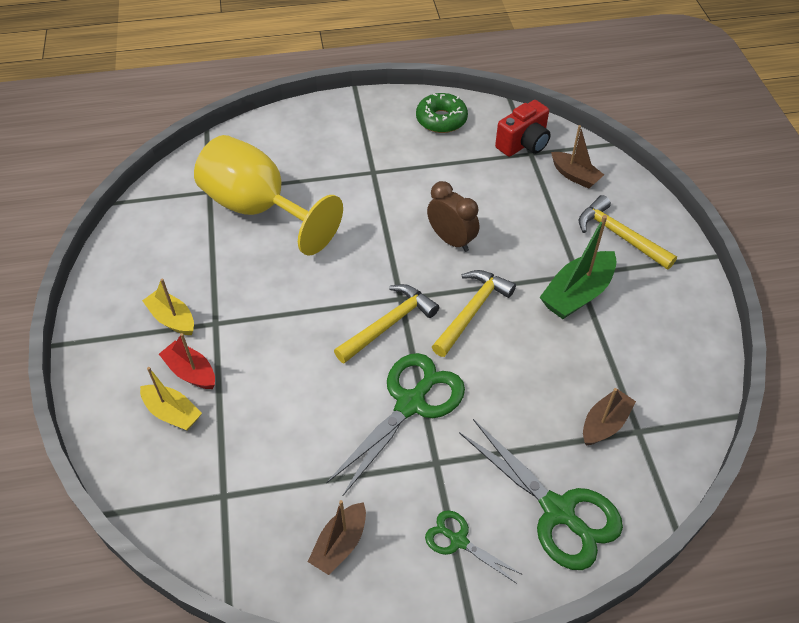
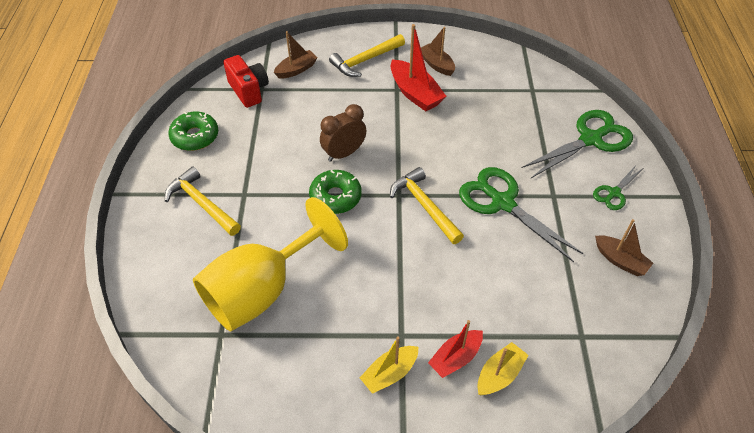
camera: 80 degrees left, 0 degrees up
(385, 243) = (335, 197): none -> green donut
(472, 311) = (420, 153): yellow hammer -> yellow hammer (202, 204)
(577, 294) = (415, 93): green boat -> red boat
(604, 424) = (526, 104): brown boat -> brown boat (436, 64)

